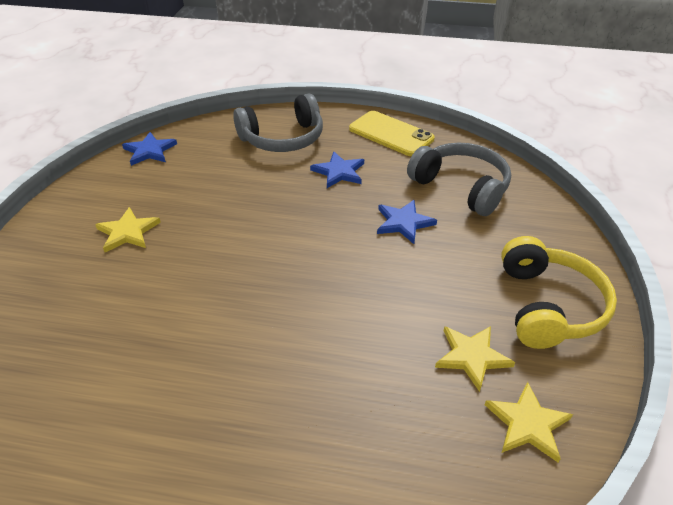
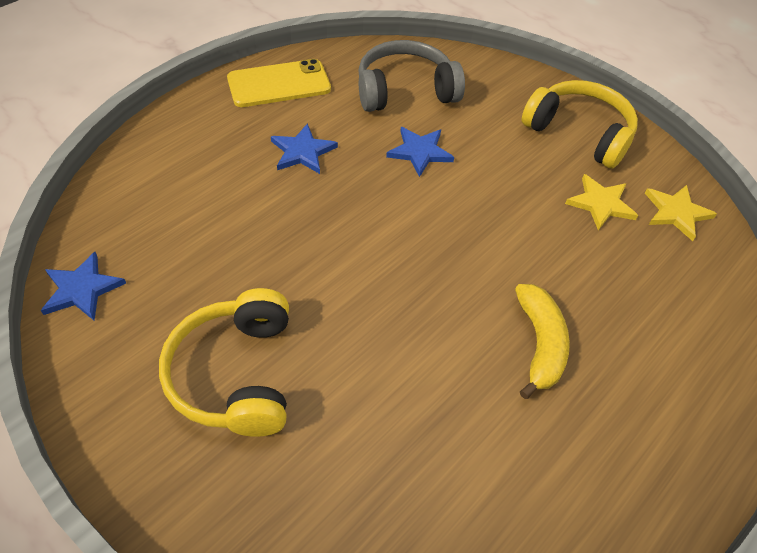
camera: 60 degrees left, 10 degrees up
(128, 232) = (235, 374): yellow star -> yellow headphones
(265, 375) = (539, 344): none -> yellow banana
(283, 139) = (196, 161): grey headphones -> none

